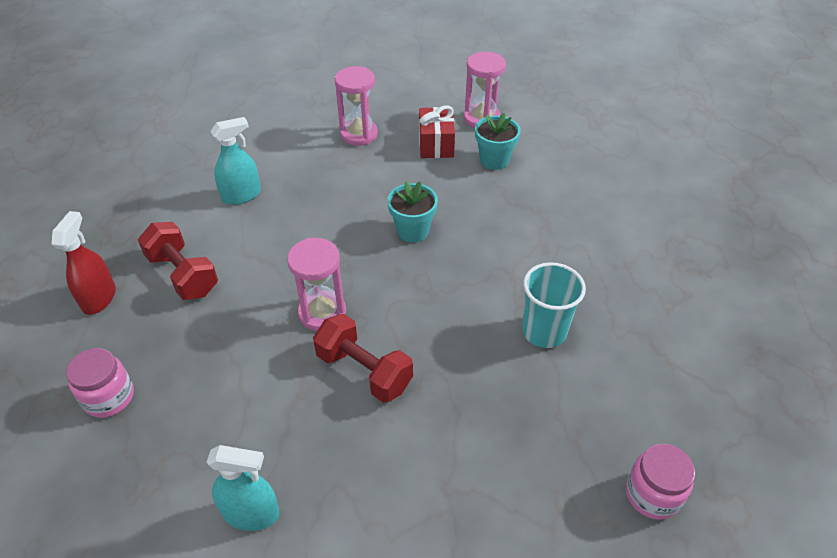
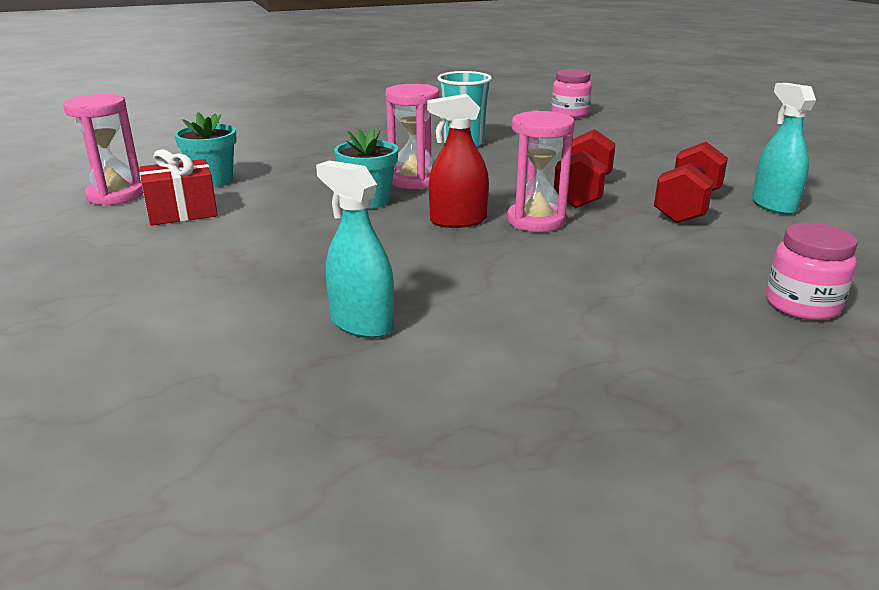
camera: 110 degrees left, 20 degrees down
(99, 298) = (693, 378): red spray bottle -> red spray bottle (458, 221)
(183, 274) = (571, 320): red dumbbell -> red dumbbell (687, 207)
(359, 134) = (159, 264): pink hourglass -> pink hourglass (413, 181)

